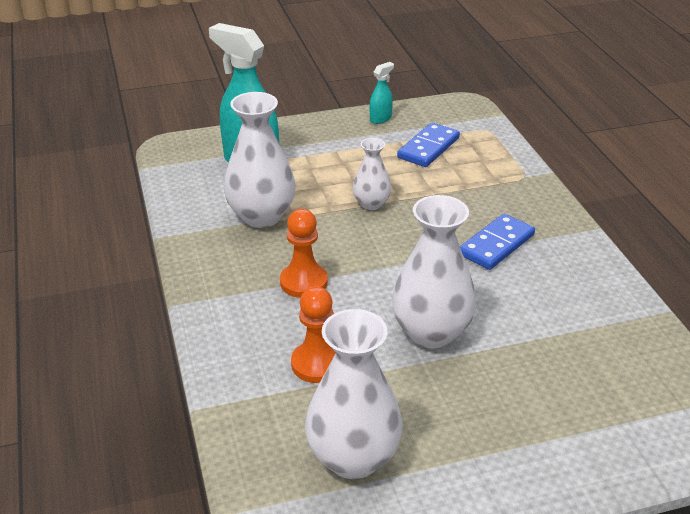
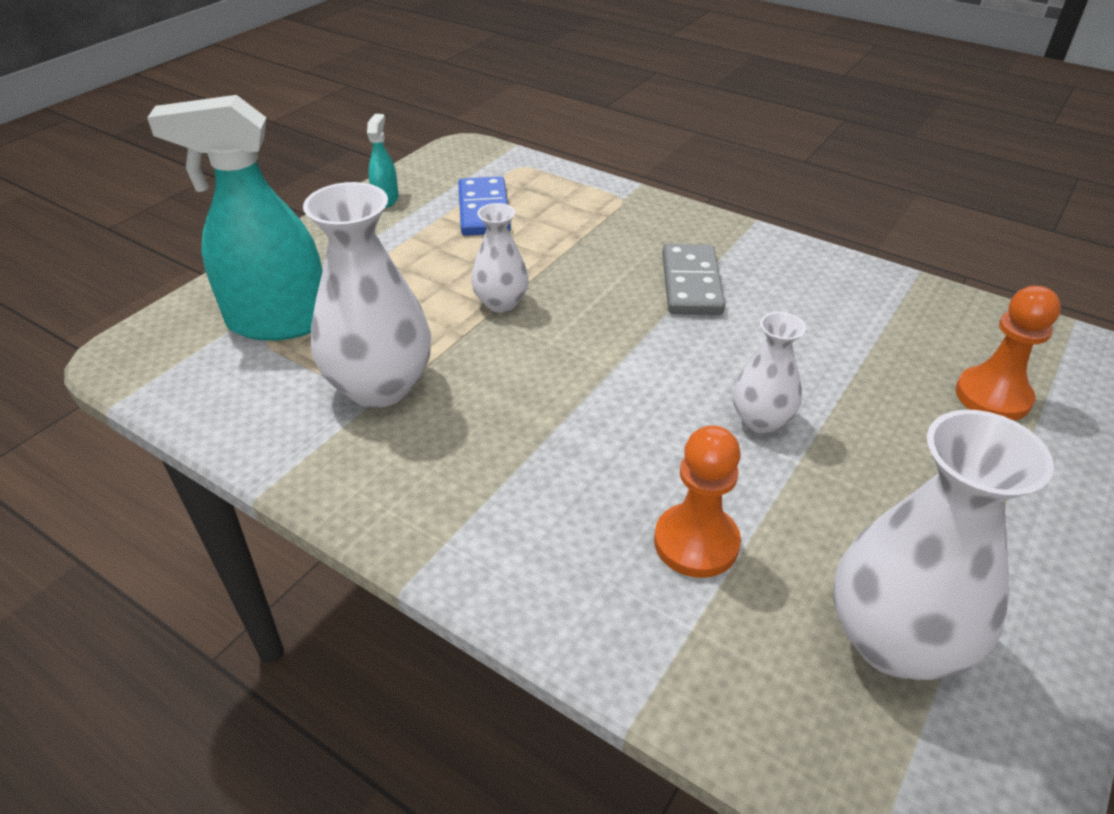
camera: 40 degrees left, 5 degrees up
(304, 282) = (543, 444): orange pawn -> orange pawn (992, 396)
(431, 332) = (761, 420): white vase -> white vase, size x0.56
(496, 245) = (691, 284): blue domino -> grey domino

